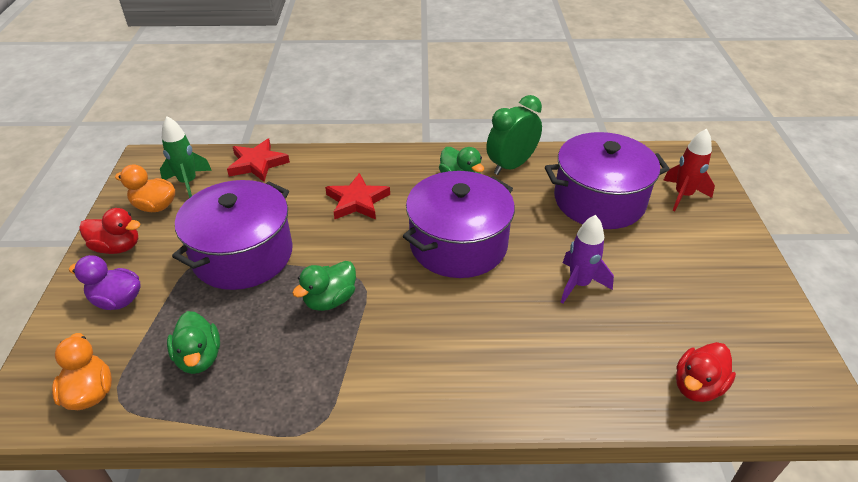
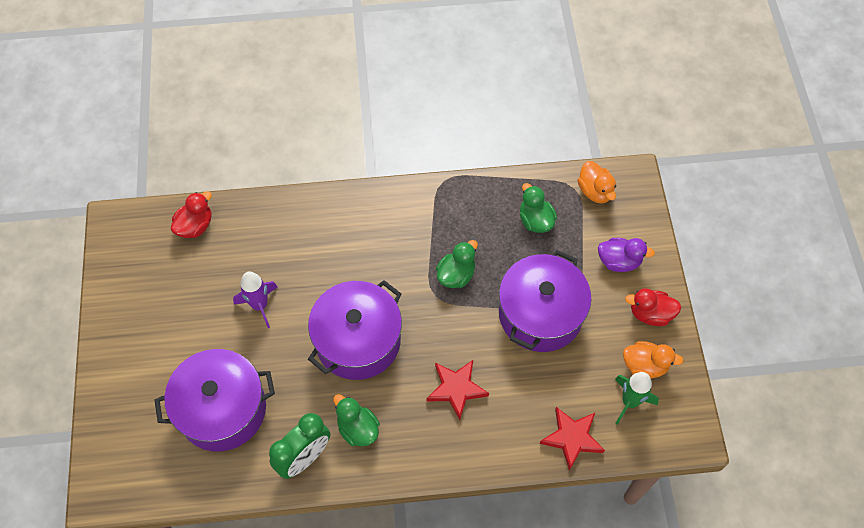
camera: 175 degrees right, 20 degrees up
(683, 196) = (138, 423): red rocket -> none

